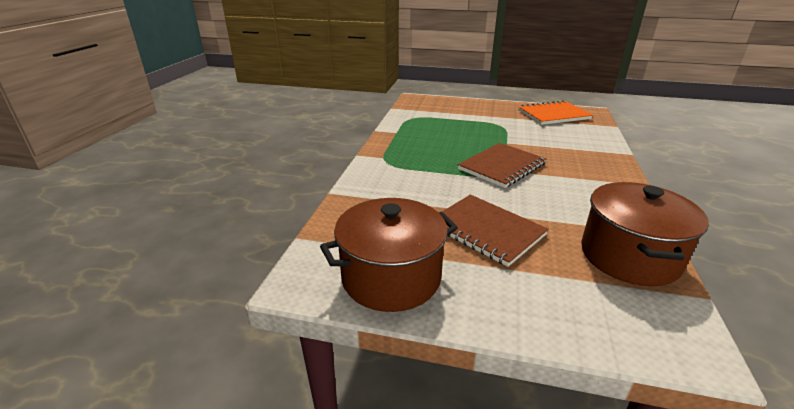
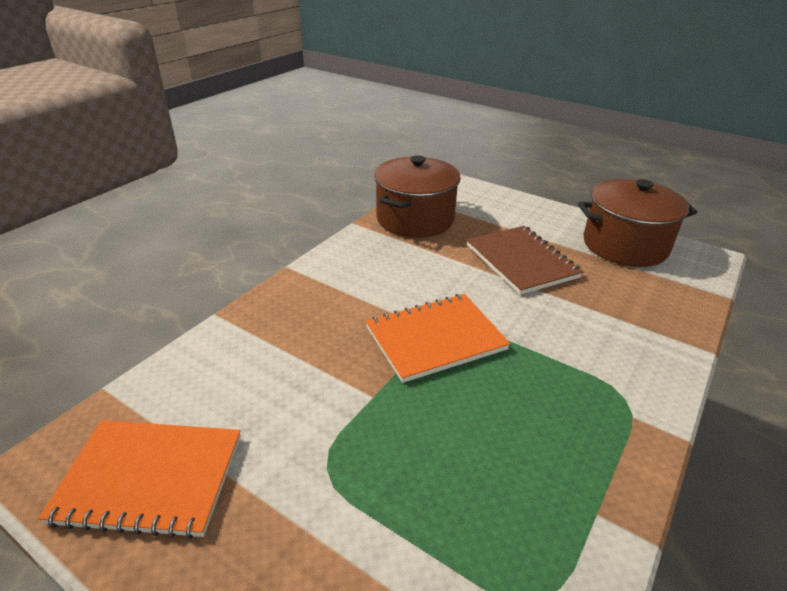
camera: 160 degrees left, 5 degrees up
(502, 166) = (435, 338): brown notebook -> orange notebook

